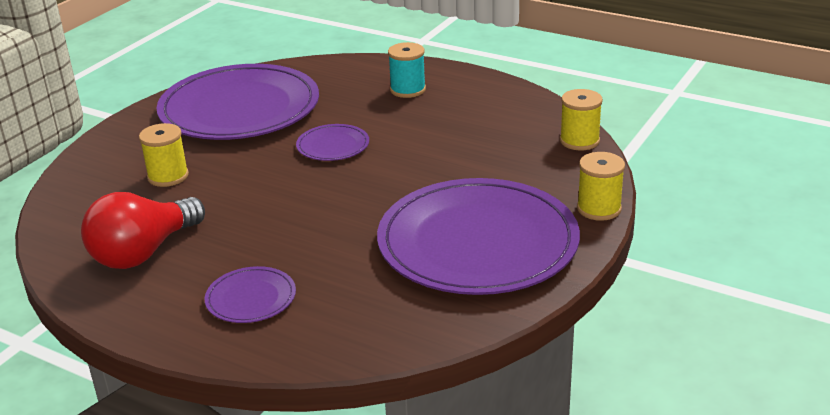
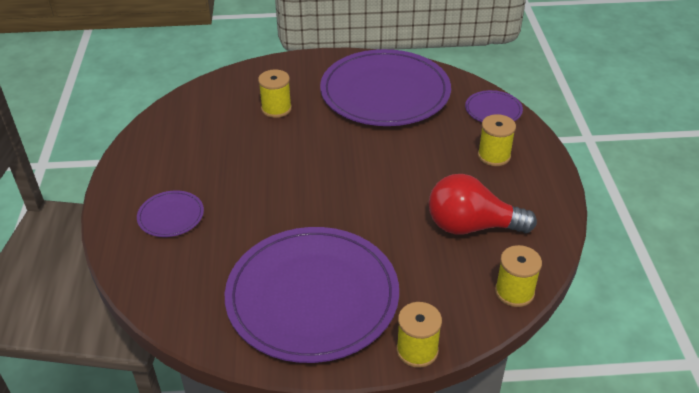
camera: 55 degrees right, 10 degrees up
(143, 252) = (188, 145): red light bulb -> red light bulb (471, 226)
(333, 145) = (377, 159): purple plate -> purple plate (493, 110)
(408, 90) = (494, 156): turquoise spool -> yellow spool

